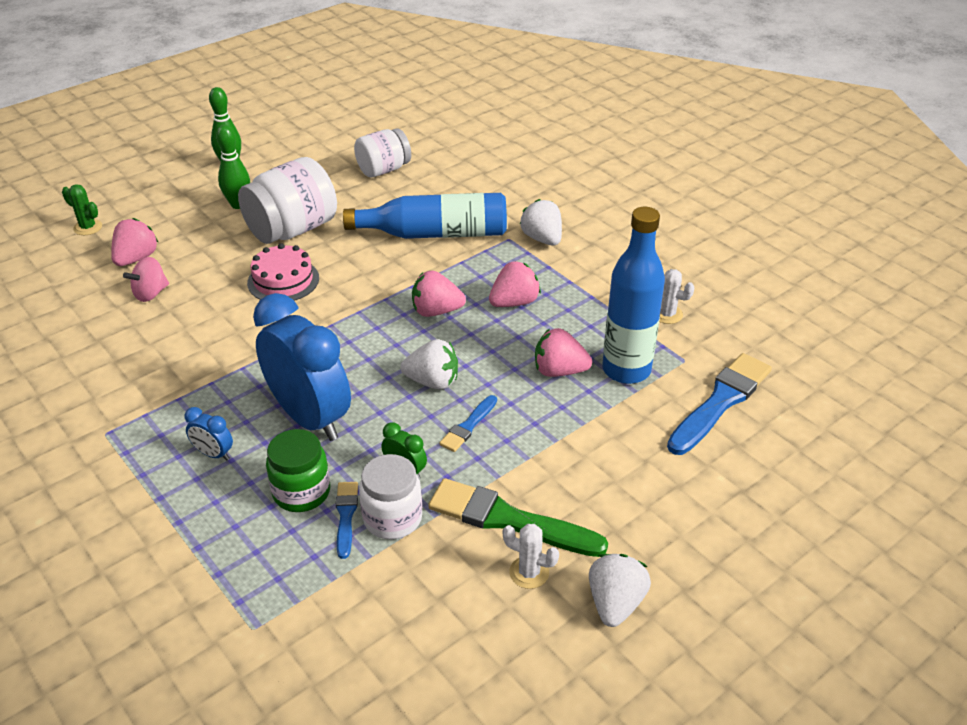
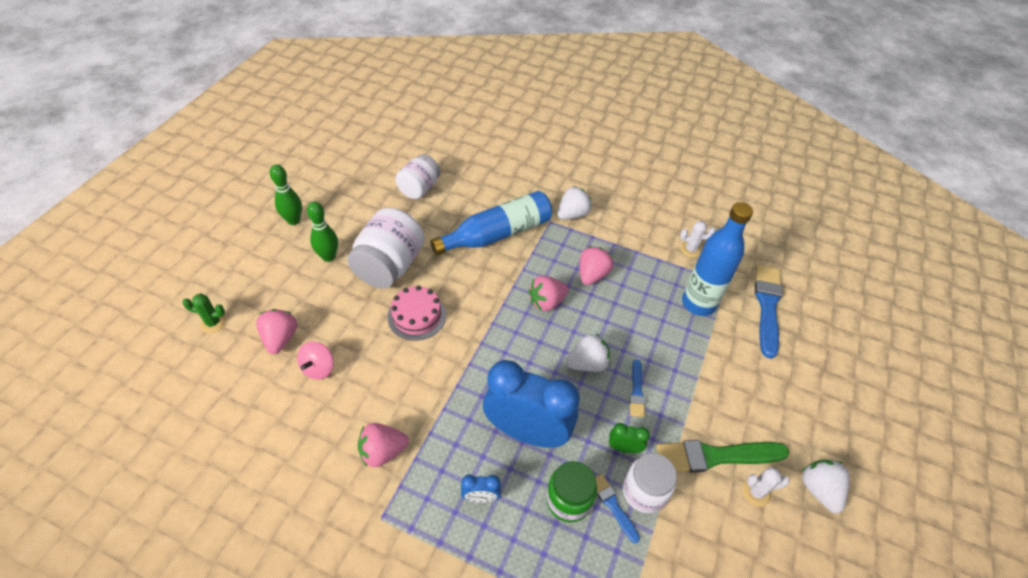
camera: 30 degrees left, 10 degrees up
(542, 239) = (572, 214): white strawberry -> white strawberry turned 105 degrees clockwise
(559, 371) = (660, 321): pink strawberry -> pink strawberry (383, 452)

